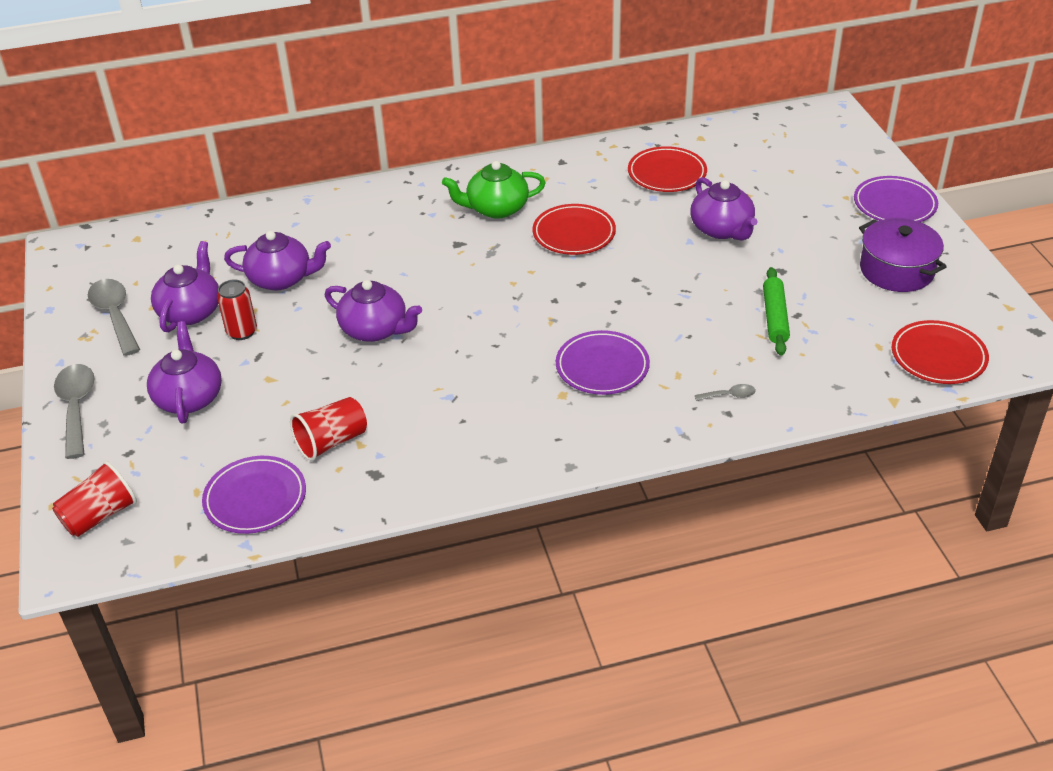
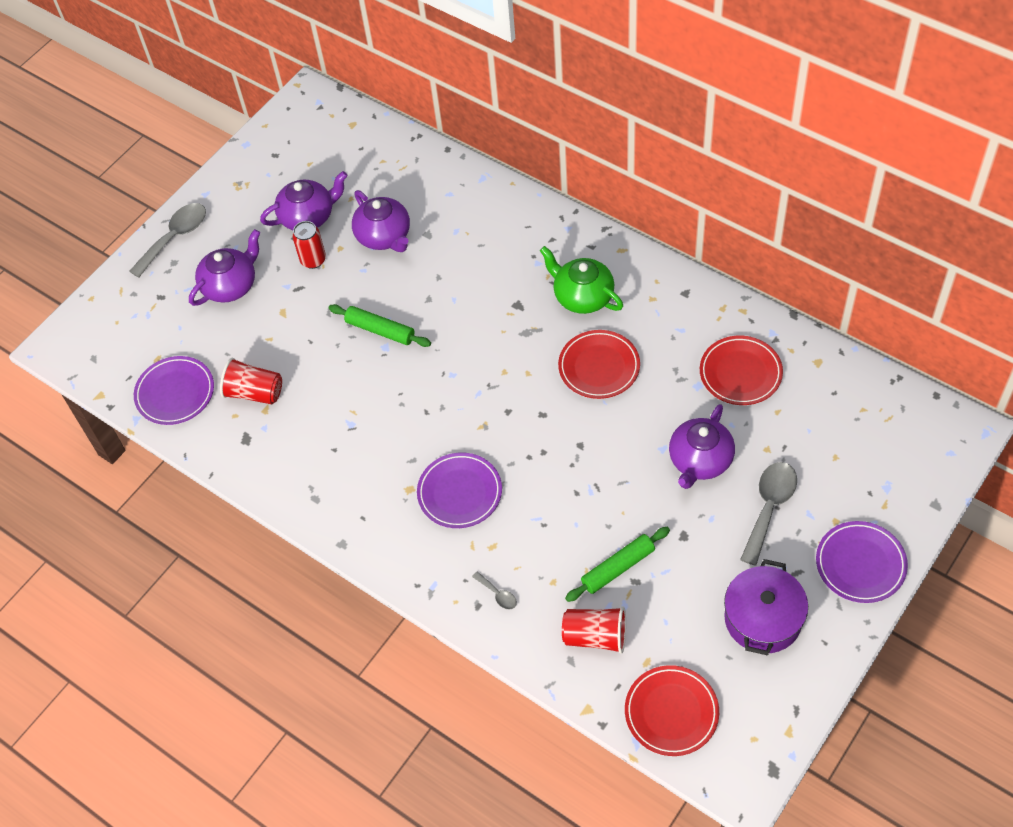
camera: 55 degrees right, 15 degrees up
(100, 516) = (102, 328): red cup -> red cup (595, 636)
(115, 315) = (269, 181): grey spoon -> grey spoon (769, 507)
(375, 329) = (380, 330): purple teapot -> green rolling pin

